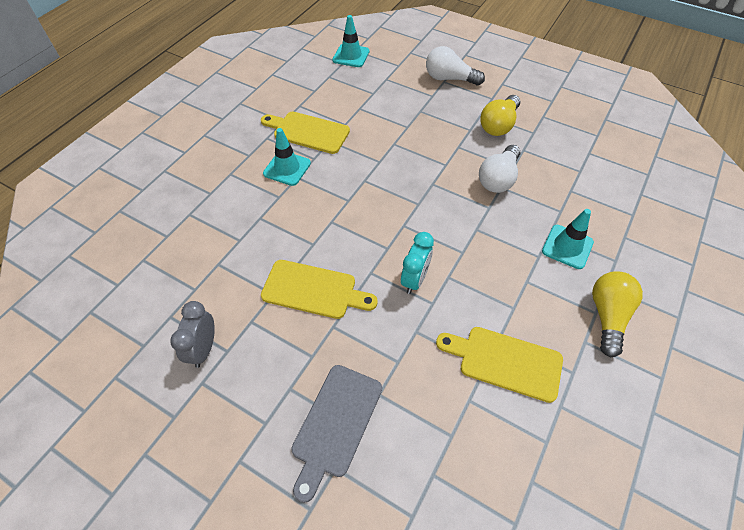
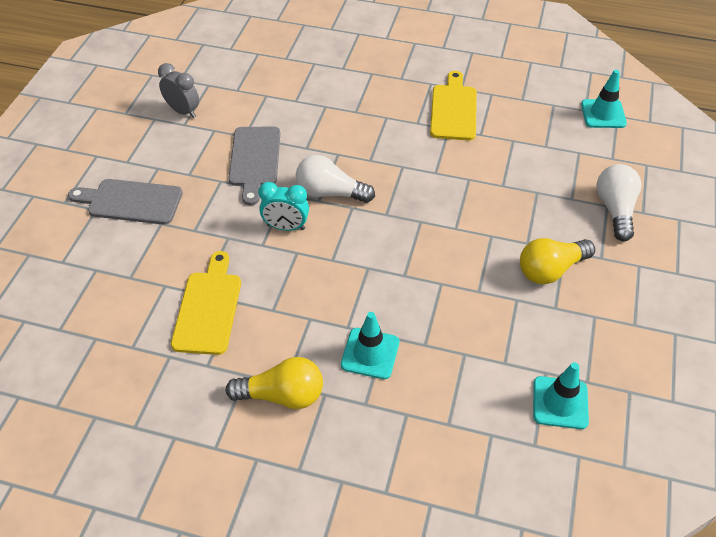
camera: 75 degrees right, 5 degrees down
(204, 349) = (183, 111): grey clock -> grey clock turned 45 degrees clockwise
(287, 168) = (394, 107): turquoise traffic cone -> turquoise traffic cone (560, 403)
(314, 290) = (254, 160): yellow cutting board -> grey cutting board
(498, 179) = (453, 279): white light bulb -> white light bulb (330, 193)
(499, 125) = (550, 270): yellow light bulb -> yellow light bulb turned 45 degrees counterclockwise

